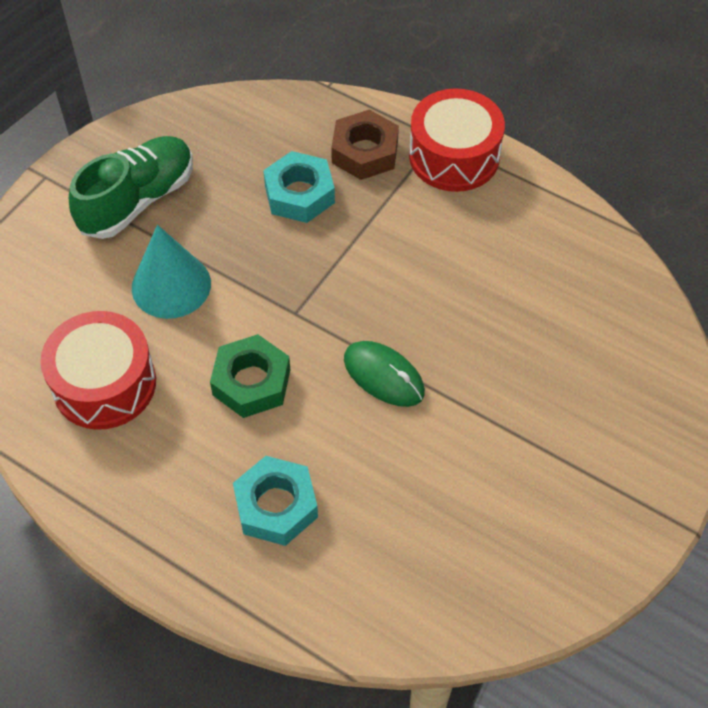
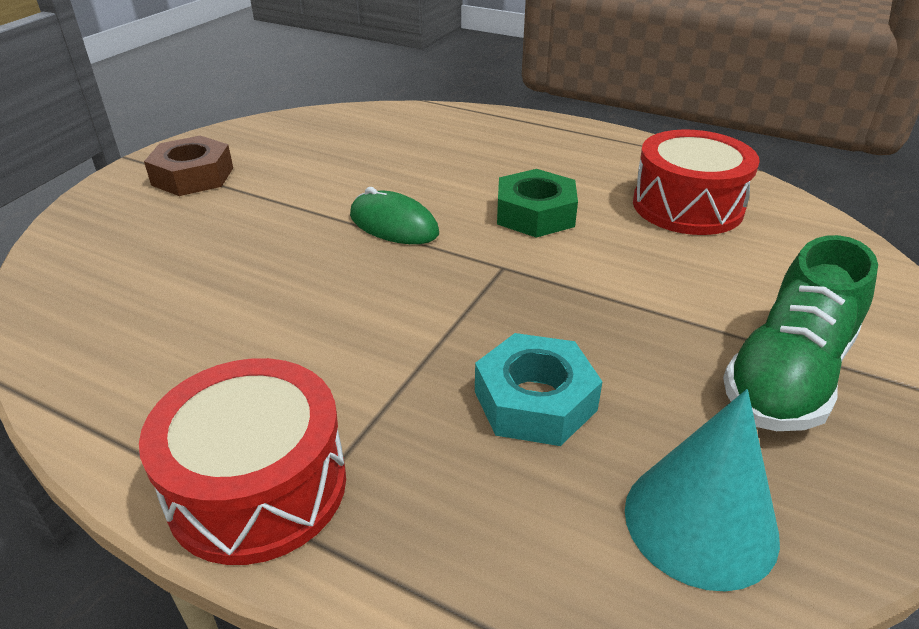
camera: 175 degrees right, 20 degrees down
(171, 285) = (669, 282): turquoise cone -> turquoise cone (700, 522)
(276, 506) = (487, 152): turquoise nut -> none
(365, 152) = (430, 482): brown nut -> brown nut (193, 176)

